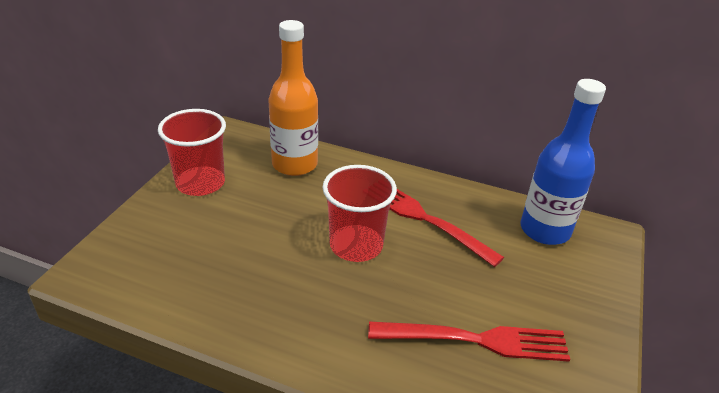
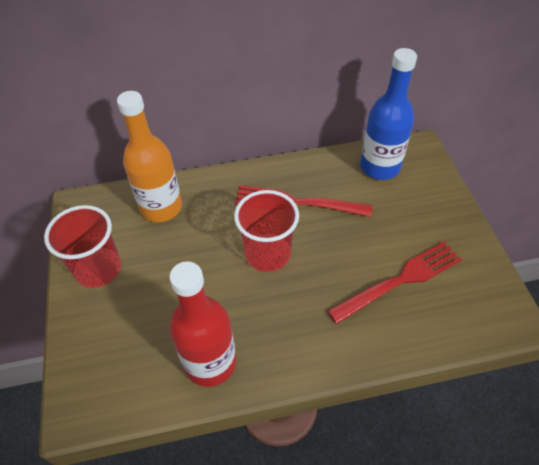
camera: 30 degrees left, 15 degrees up
(220, 301) = (210, 362): none -> red bottle

